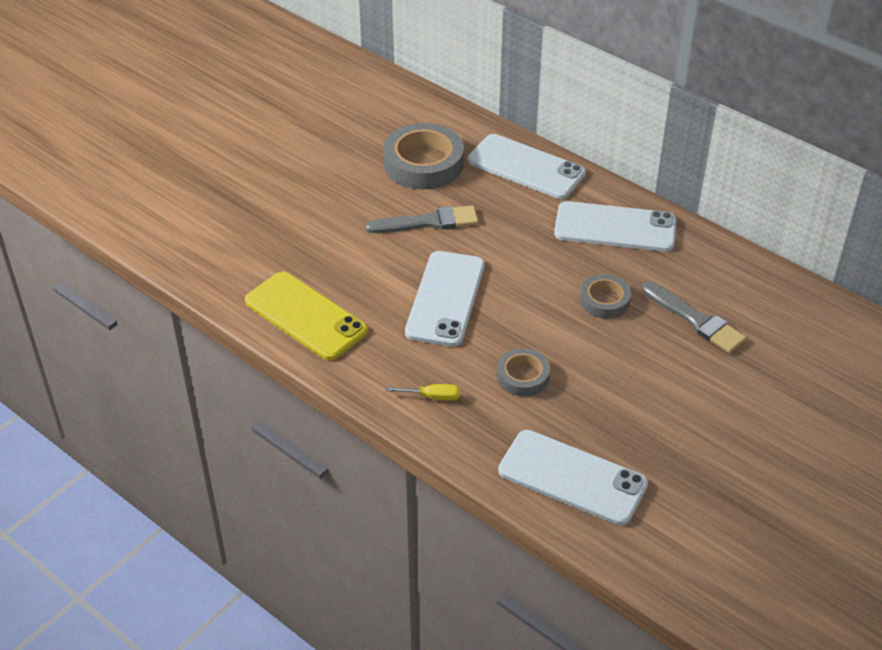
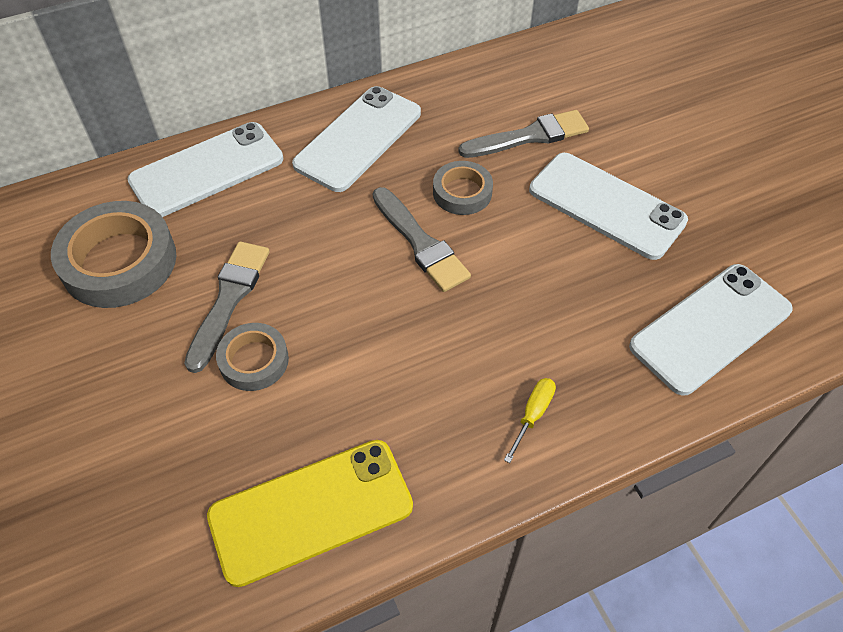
camera: 65 degrees left, 10 degrees up
(445, 299) = (374, 335): white phone -> white phone (606, 206)
(523, 376) = (541, 310): grey tape -> grey tape (254, 360)
(539, 294) = (420, 243): none -> grey brush

